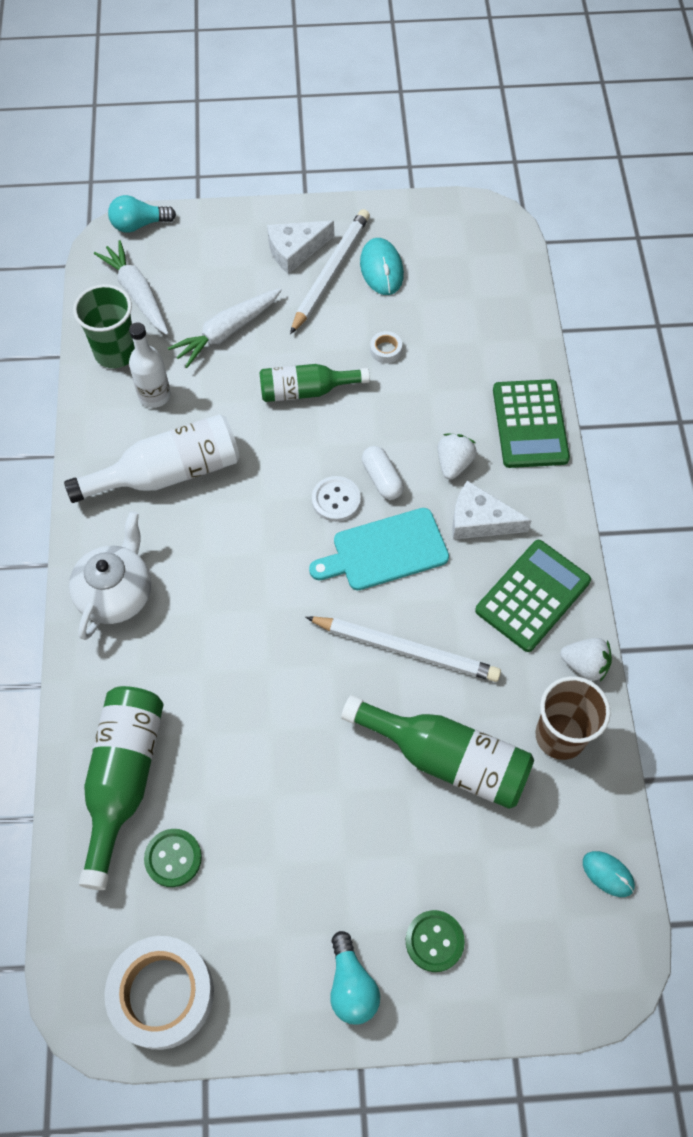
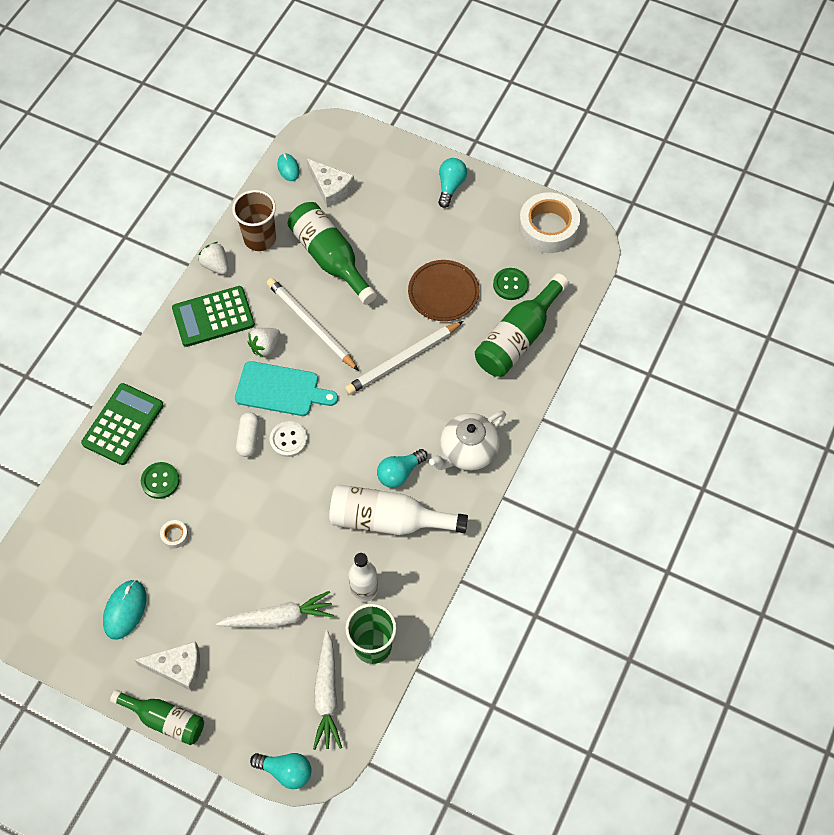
camera: 150 degrees left, 0 degrees up
(184, 528) = (399, 473): none -> turquoise light bulb
(261, 792) = (443, 293): none -> brown plate
(306, 390) = (253, 533): green bottle -> green bottle (165, 720)
(330, 273) = (165, 629): white pencil -> white pencil (403, 359)
(434, 941) = (397, 184): green button -> green button (160, 481)
(454, 464) = (194, 424): white strawberry -> white strawberry (265, 346)
(479, 520) = (208, 378): white cheese -> white cheese (330, 188)

